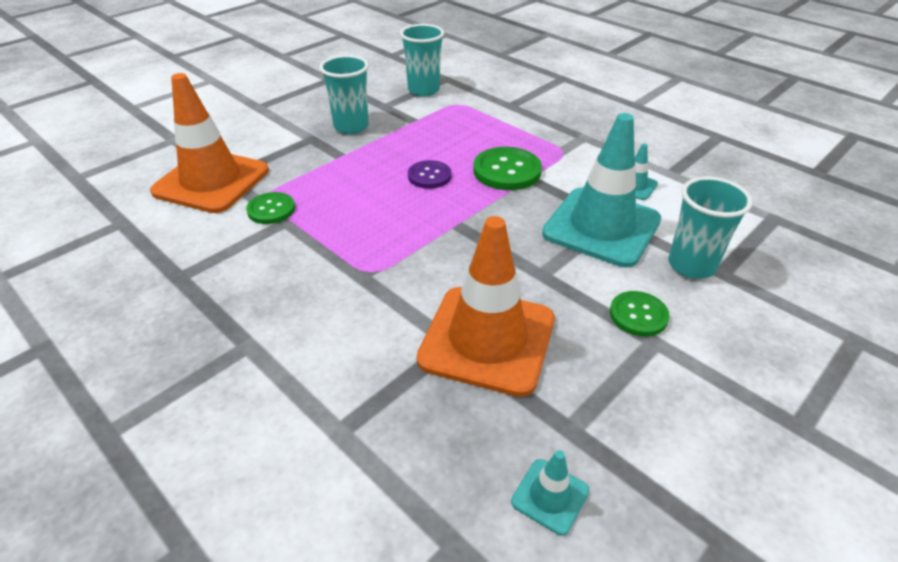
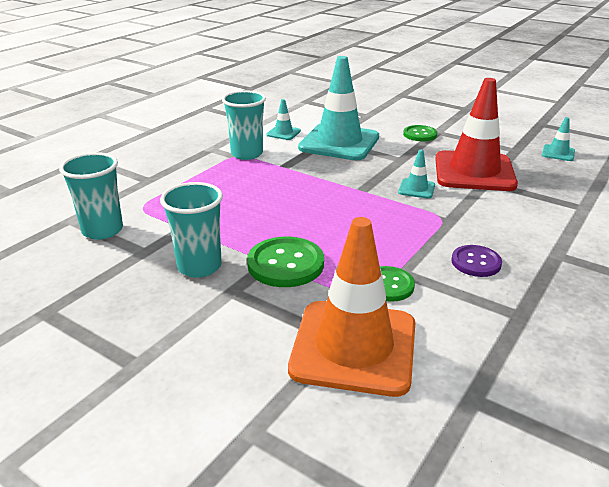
camera: 100 degrees left, 10 degrees down
(429, 176) = (294, 208): purple button -> purple button (476, 262)
(448, 268) = (416, 189): none -> turquoise traffic cone
(487, 339) = (474, 172): orange traffic cone -> red traffic cone
(507, 171) = (275, 175): green button -> green button (285, 264)
(691, 265) = (366, 121): turquoise cup -> turquoise cup (247, 154)

